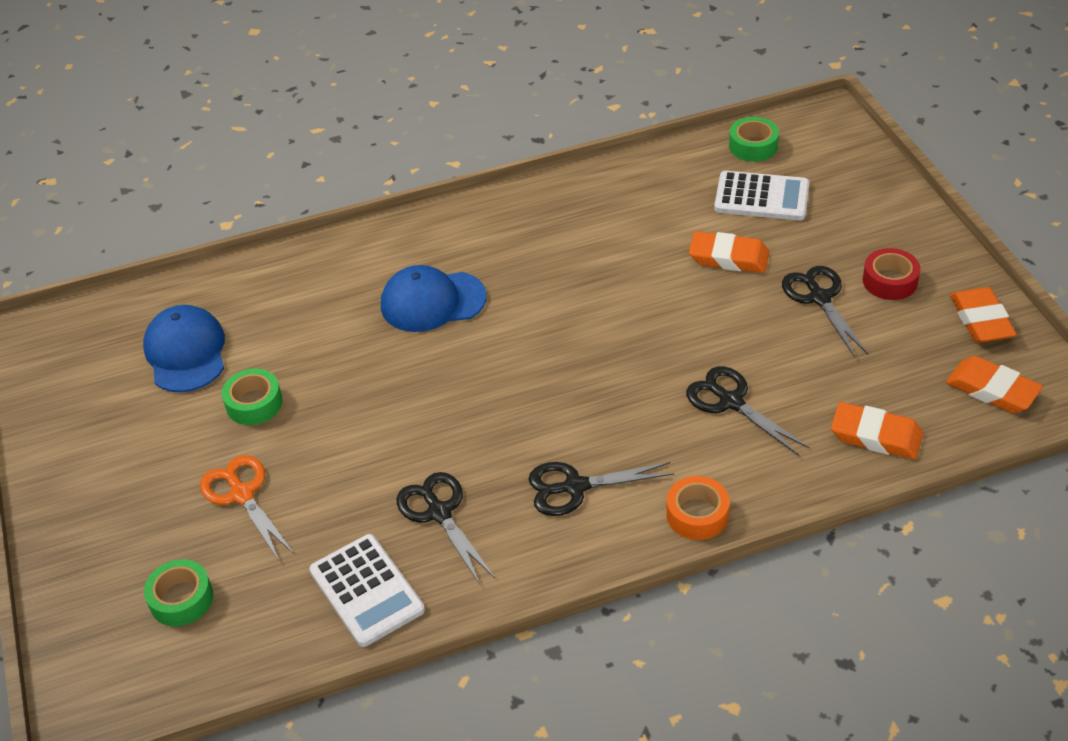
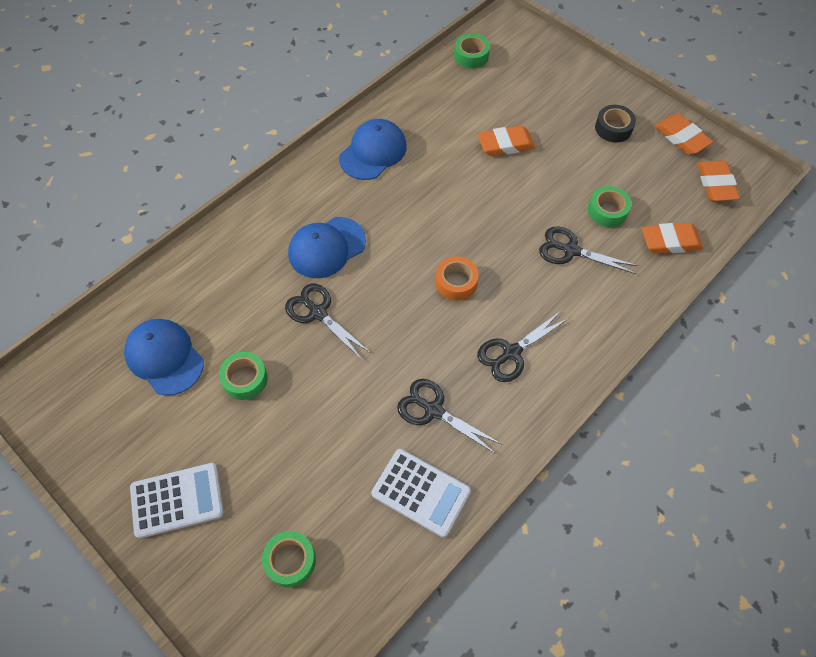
camera: 30 degrees left, 15 degrees up
(242, 495) = (283, 456): orange scissors -> none
(555, 217) = (373, 152): none -> blue cap
(697, 514) = (599, 341): orange tape -> orange tape (456, 282)
(761, 197) = (499, 92): white calculator -> white calculator (177, 500)
(812, 373) = (607, 211): none -> green tape
(820, 298) = (579, 155): black scissors -> black scissors (318, 313)
(889, 281) = (613, 128): red tape -> black tape
(992, 390) = (715, 184): orange eraser -> orange eraser turned 75 degrees clockwise

